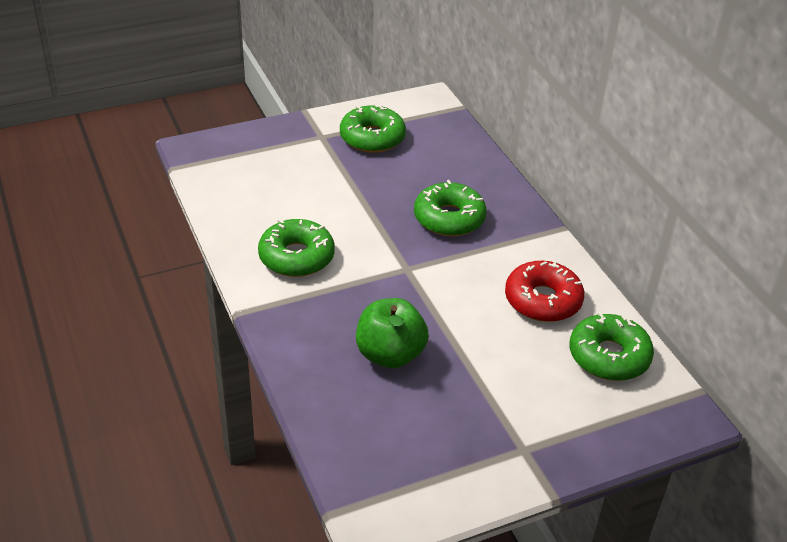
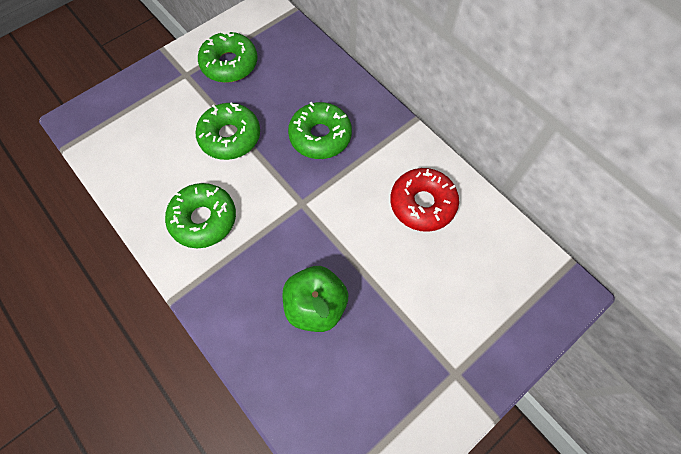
camera: 15 degrees left, 25 degrees up
(609, 356) = (492, 248): green donut -> green donut (230, 137)

